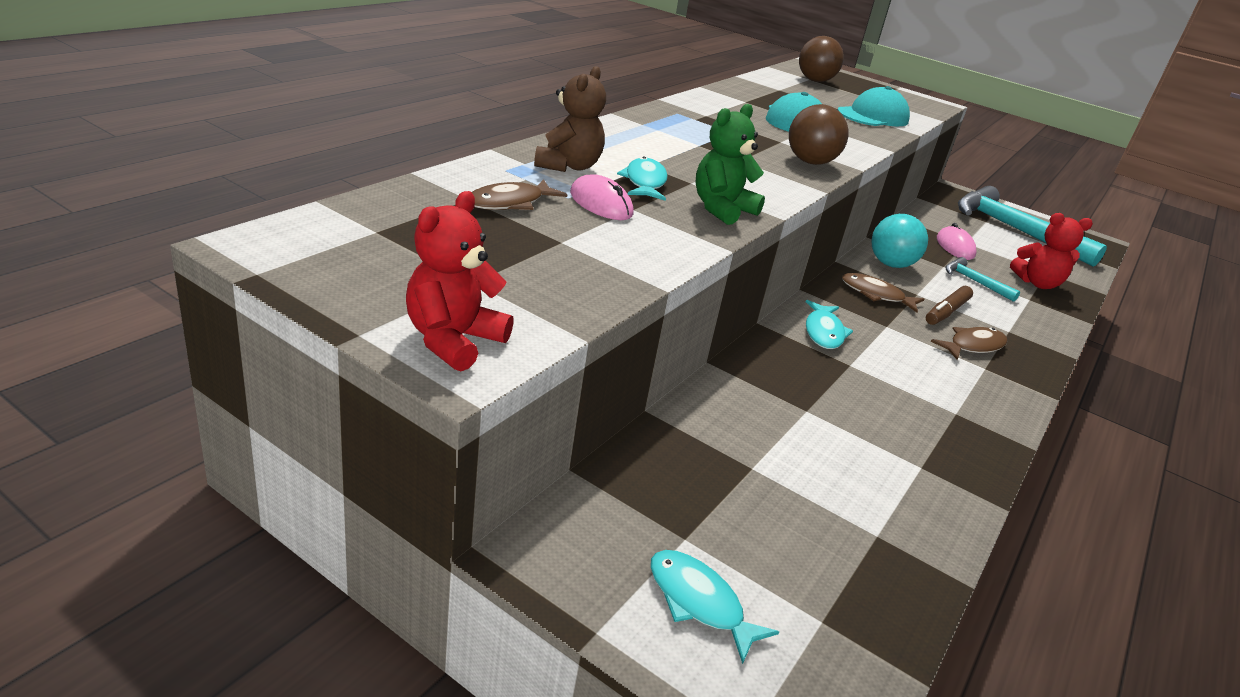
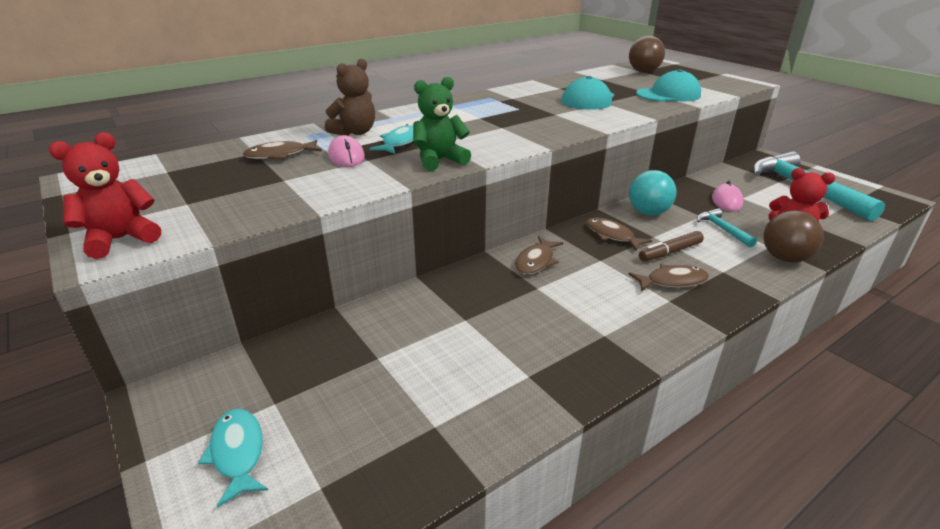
camera: 25 degrees right, 0 degrees up
(810, 162) = (563, 128): brown ball -> brown ball (784, 258)
(823, 332) = (536, 261): turquoise fish -> brown fish

